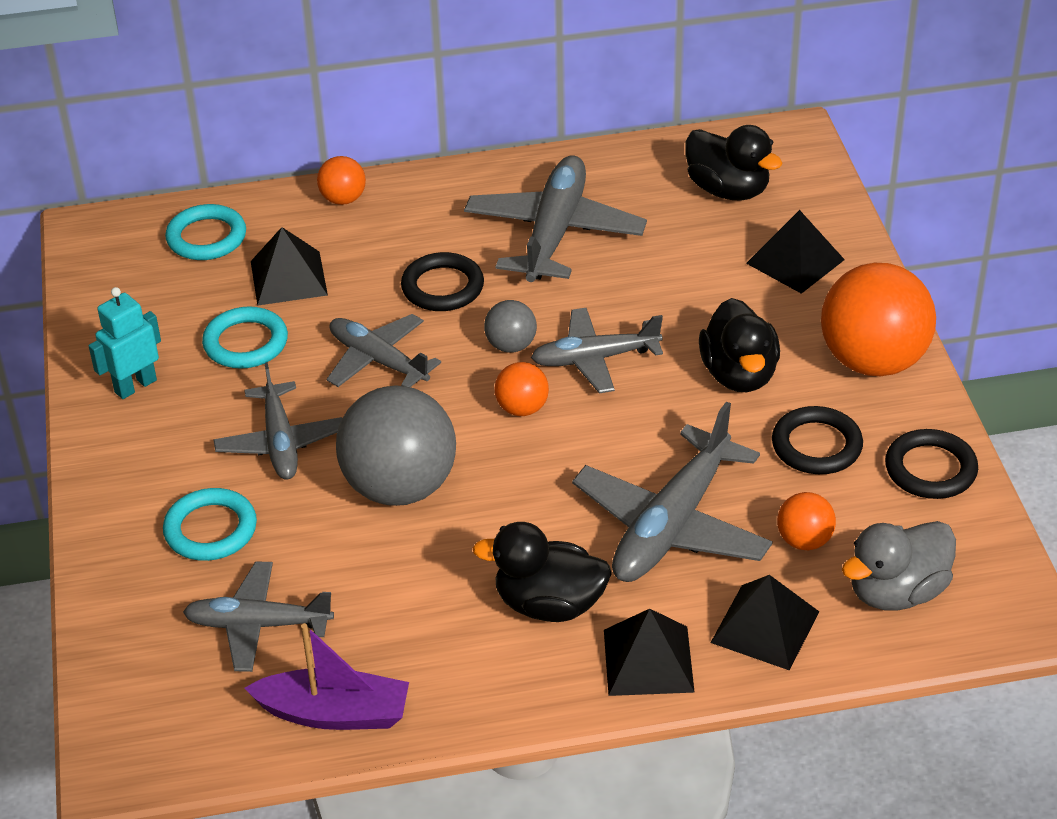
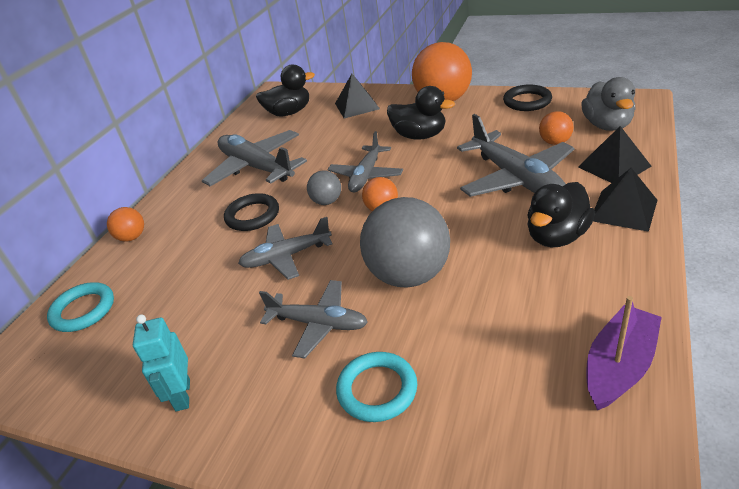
camera: 55 degrees left, 5 degrees down
(246, 343) = (205, 316): turquoise ring -> none
(257, 625) = (500, 388): grey plane -> none
(289, 278) = (169, 279): black pyramid -> none
(816, 445) = (488, 125): black ring -> none

